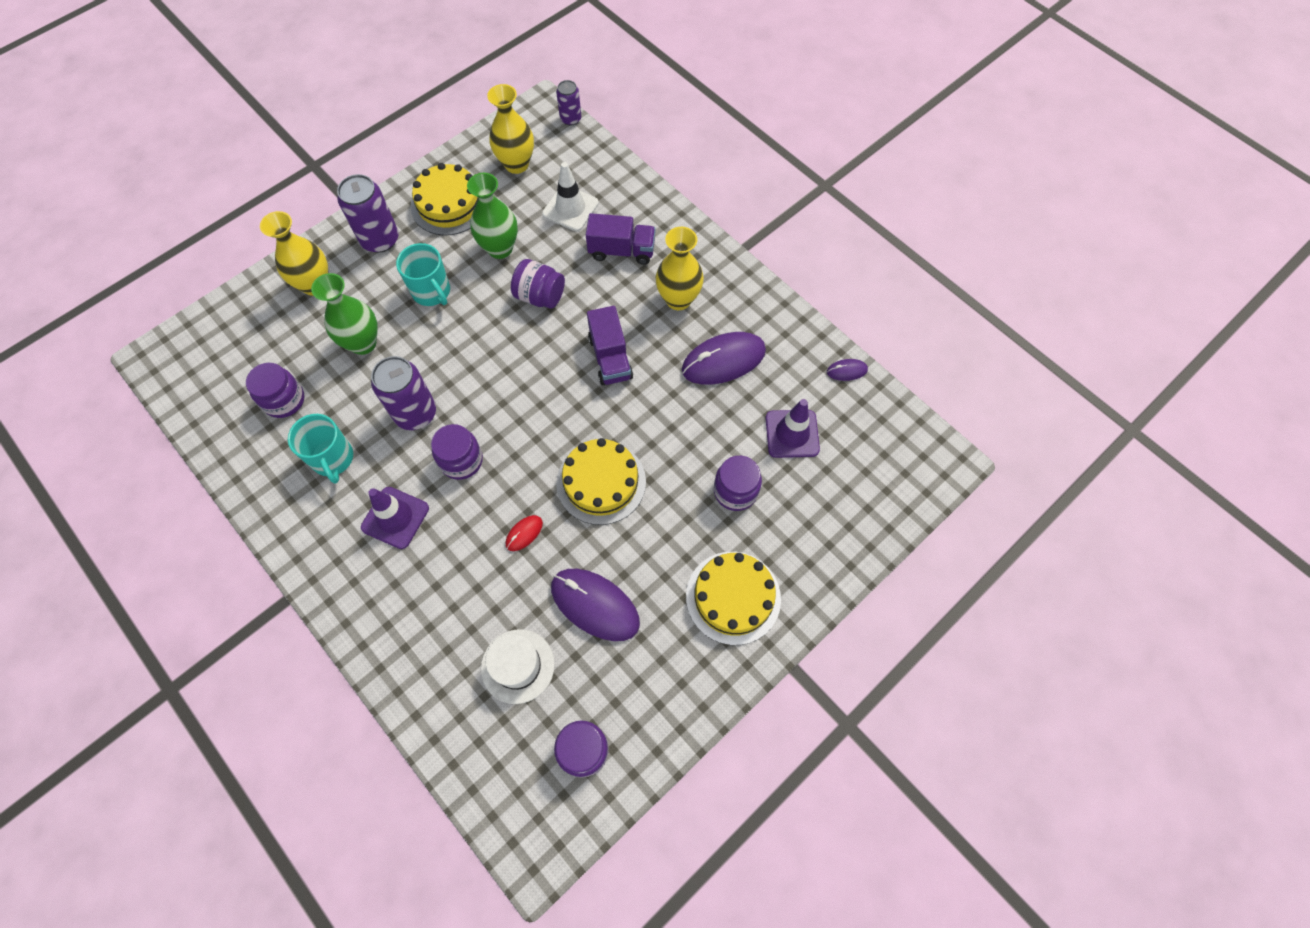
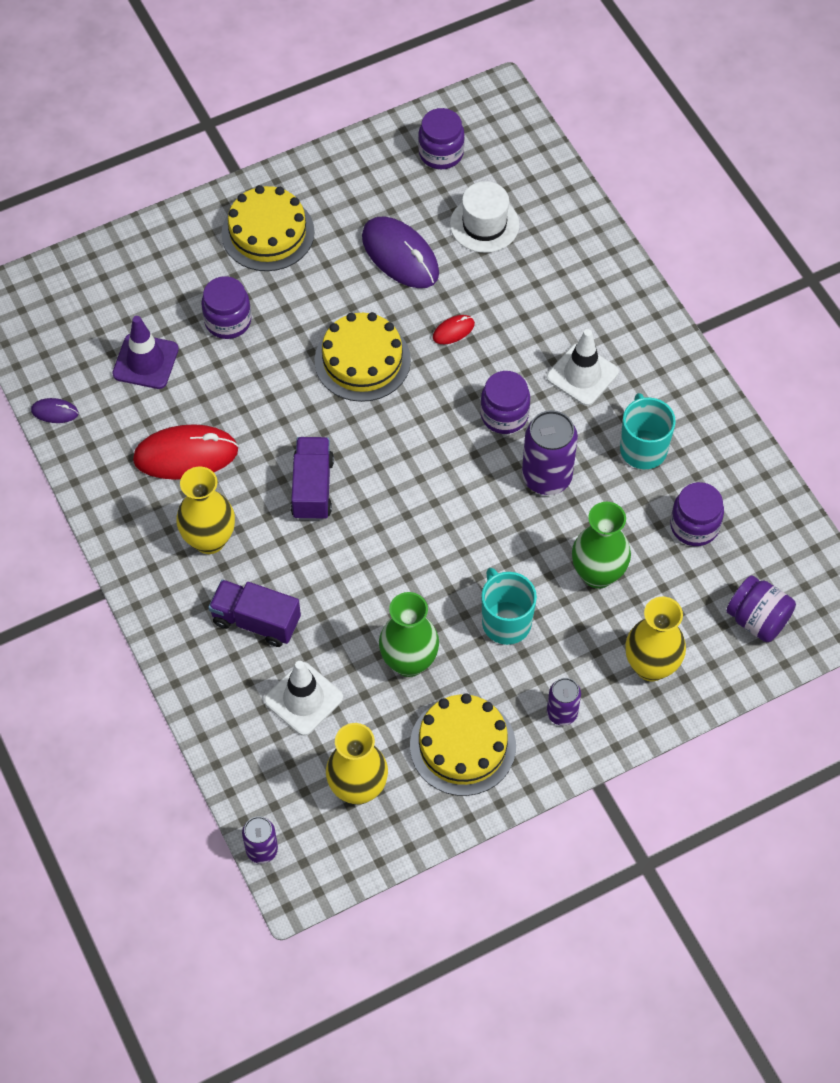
camera: 165 degrees left, 5 degrees down
(380, 239) = (562, 713): purple can -> purple can, size x0.58
(395, 518) = (582, 375): purple traffic cone -> white traffic cone
(540, 296) = (374, 584): purple jar -> purple jar (757, 620)
(723, 360) = (186, 455): purple mouse -> red mouse

